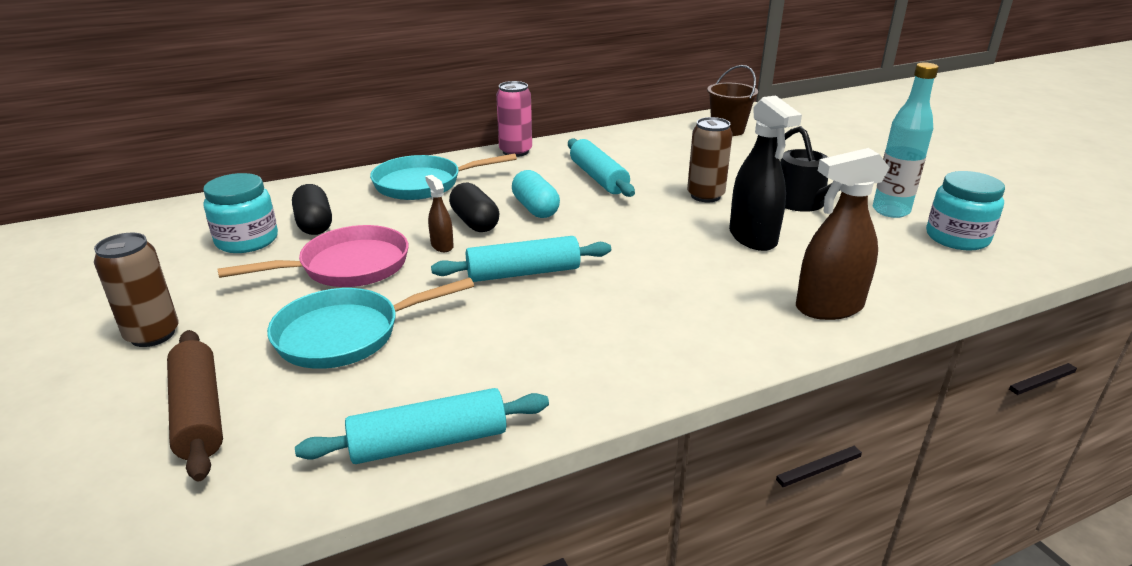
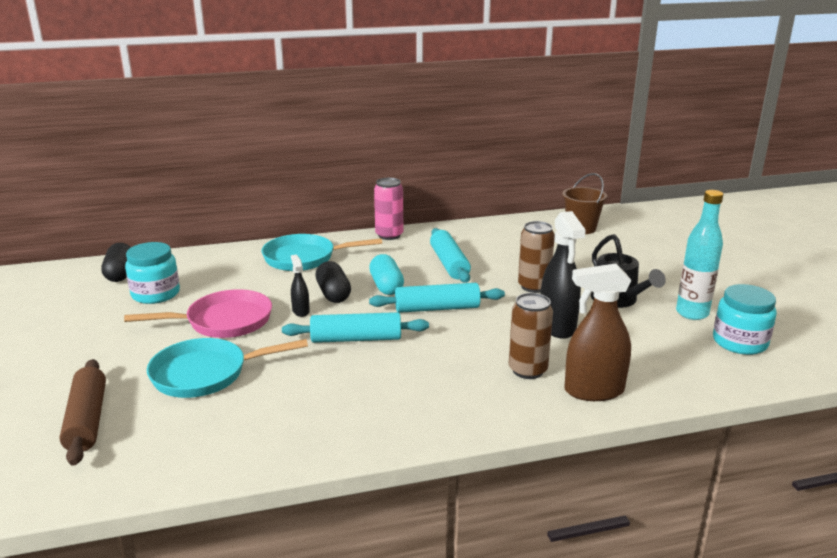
camera: 10 degrees right, 5 degrees down
(152, 335) = (70, 360): brown can -> brown can (527, 370)
(314, 224) = (209, 285): black capsule -> black capsule (120, 274)
(429, 442) = (239, 459): turquoise rolling pin -> turquoise rolling pin (437, 308)
(442, 246) = (301, 311): brown spray bottle -> black spray bottle

